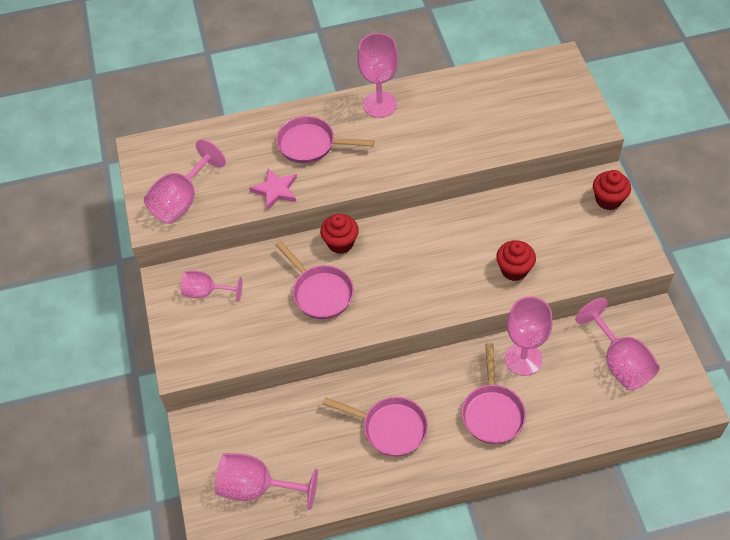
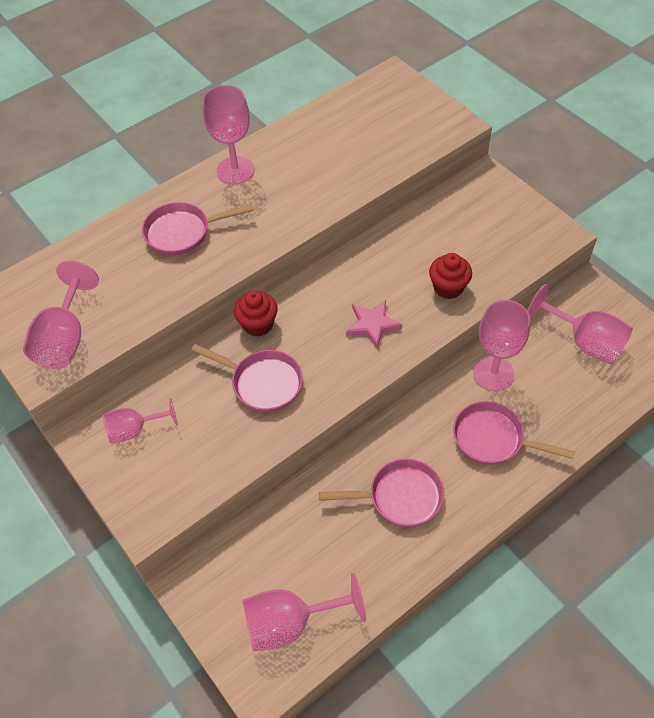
camera: 25 degrees left, 0 degrees up
(275, 190) = (168, 291): pink star -> pink star (372, 324)
(492, 412) = (493, 438): pink pan -> pink pan turned 135 degrees clockwise
(608, 200) = (499, 192): red cupcake -> none

